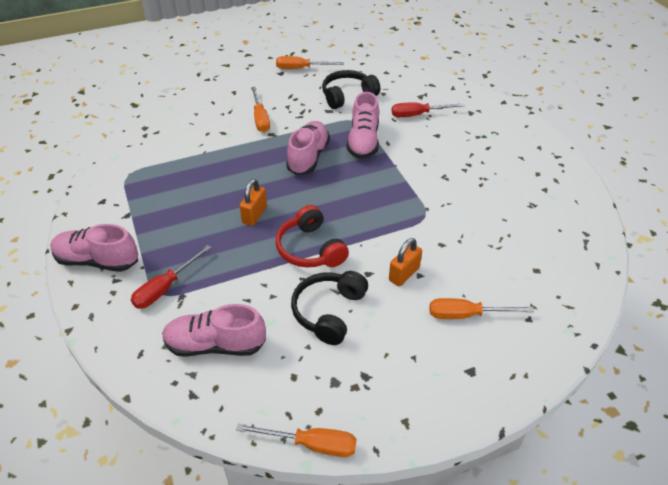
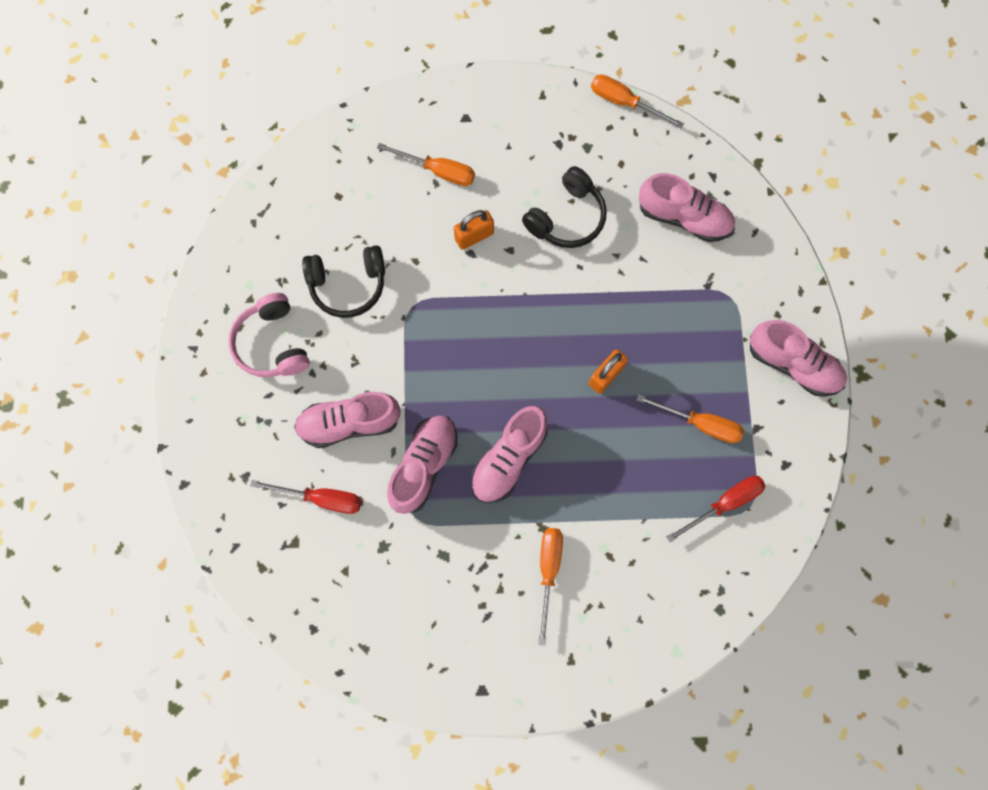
camera: 160 degrees left, 30 degrees up
(165, 288) = (723, 301): red screwdriver -> red screwdriver (724, 504)
(301, 68) = (444, 692): orange screwdriver -> orange screwdriver (700, 424)
(310, 249) = (558, 302): red headphones -> none
(348, 96) = (401, 583): black headphones -> black headphones (348, 285)
(425, 148) = (349, 423): none -> pink shoe
(507, 171) = (272, 343): none -> pink headphones

